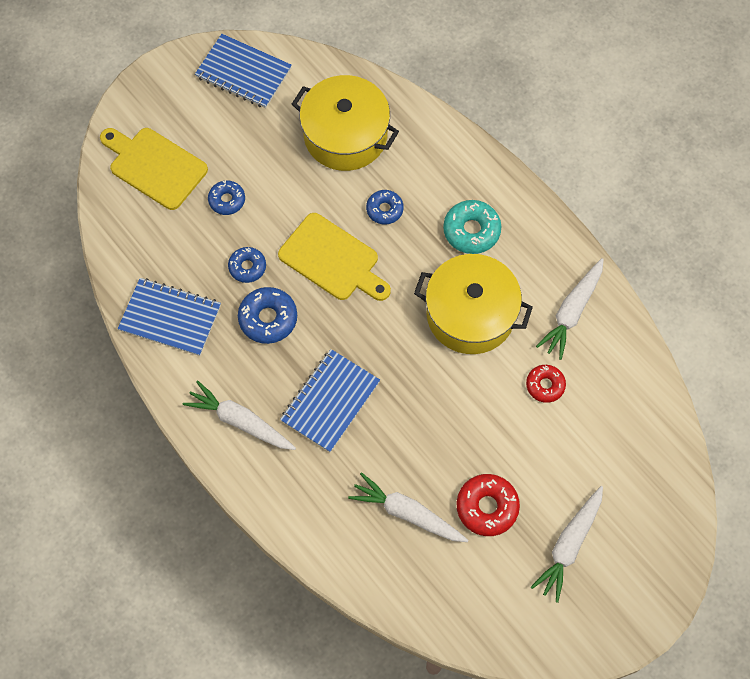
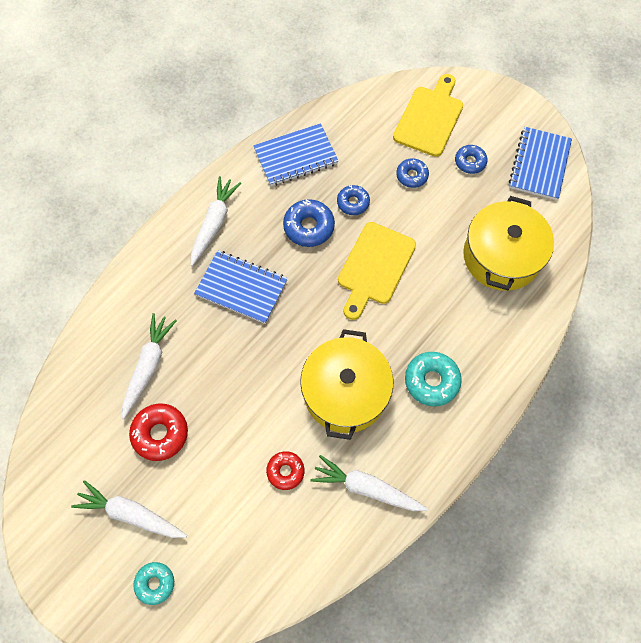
camera: 80 degrees right, 0 degrees up
(170, 318) = (296, 156): blue notebook -> blue notebook turned 60 degrees clockwise
(384, 209) = (434, 301): blue donut -> blue donut (470, 162)
(641, 526) = (155, 583): none -> turquoise donut

